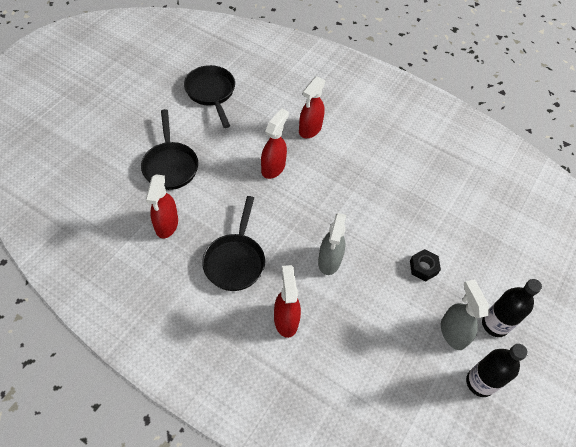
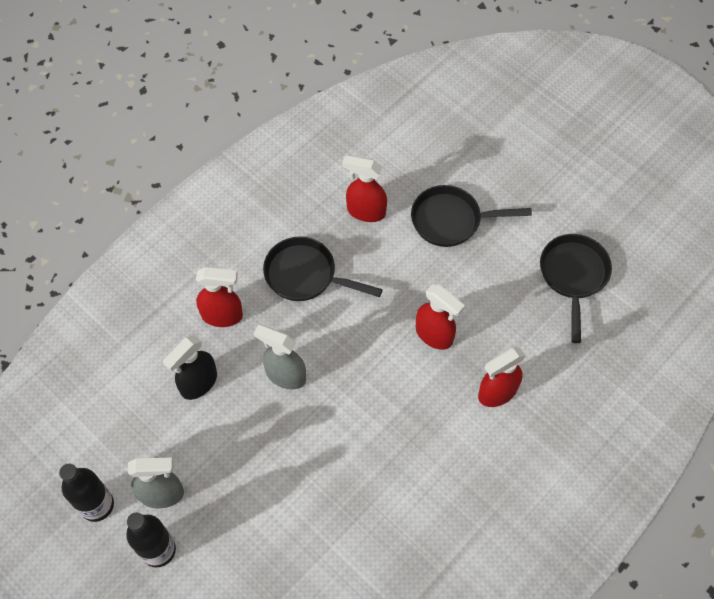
camera: 105 degrees right, 5 degrees up
(211, 93) = (573, 276): black pan -> black pan turned 75 degrees counterclockwise
(310, 129) = (497, 392): red spray bottle -> red spray bottle turned 75 degrees counterclockwise
(353, 325) = (198, 383): none -> black spray bottle
(423, 267) = (253, 485): black nut -> none

